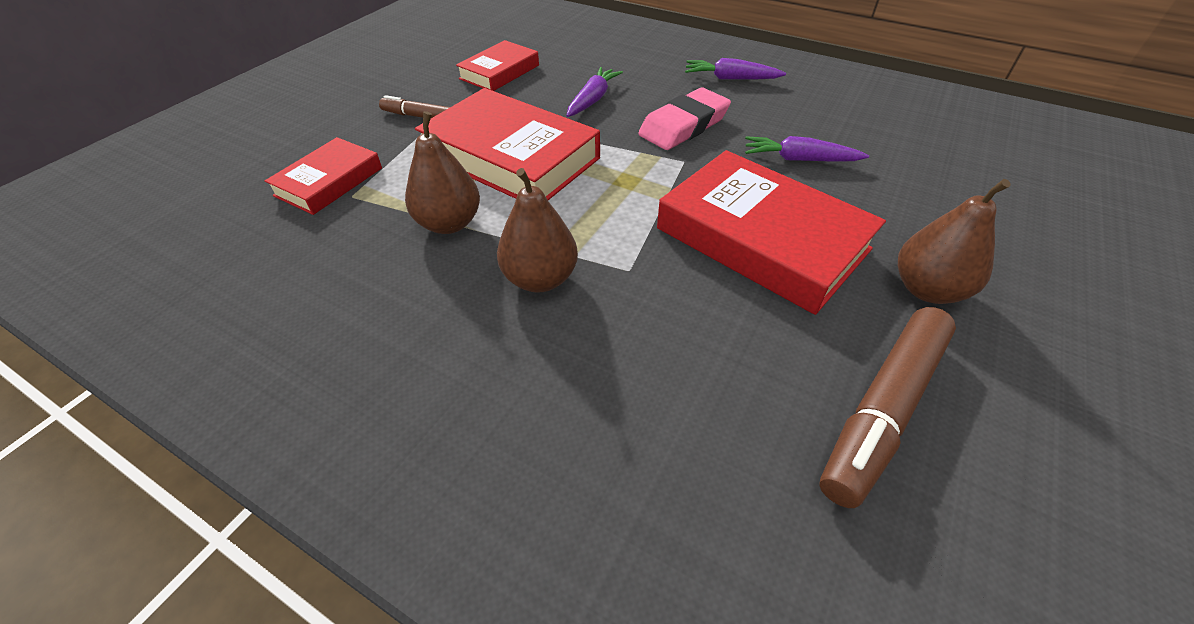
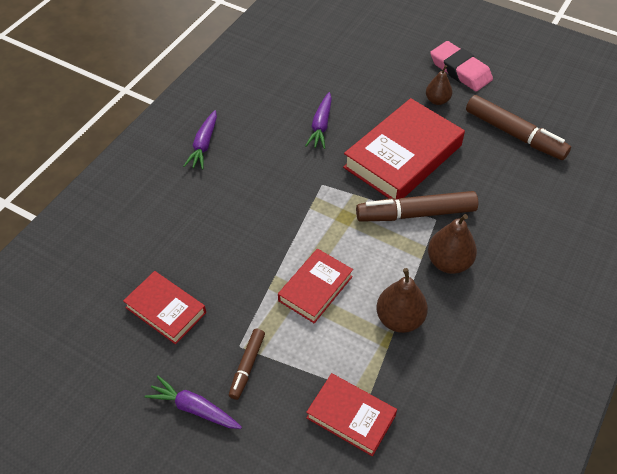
camera: 90 degrees left, 5 degrees up
(511, 157) = (315, 288): red book -> red book, size x0.56
(592, 99) = (229, 236): purple carrot -> purple carrot (194, 408)
(638, 247) = (416, 213): none -> brown marker
(684, 126) = (275, 180): pink eraser -> pink eraser (460, 70)
(927, 289) = (437, 100): brown pear -> brown pear, size x0.66

